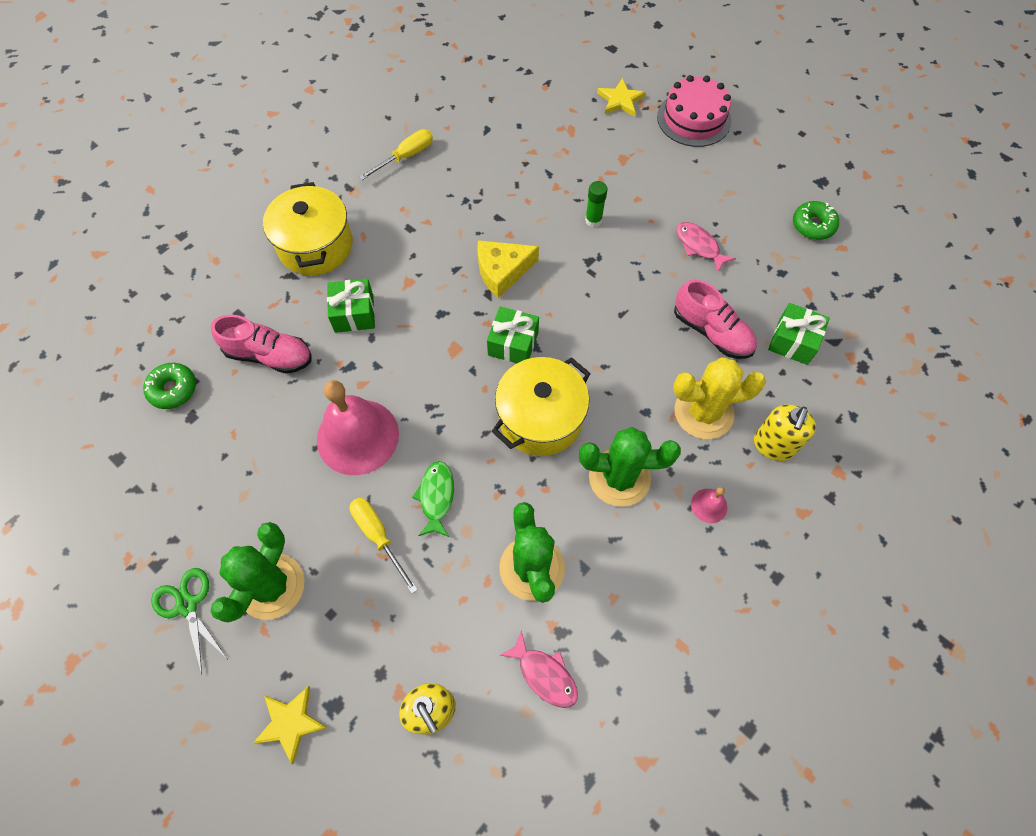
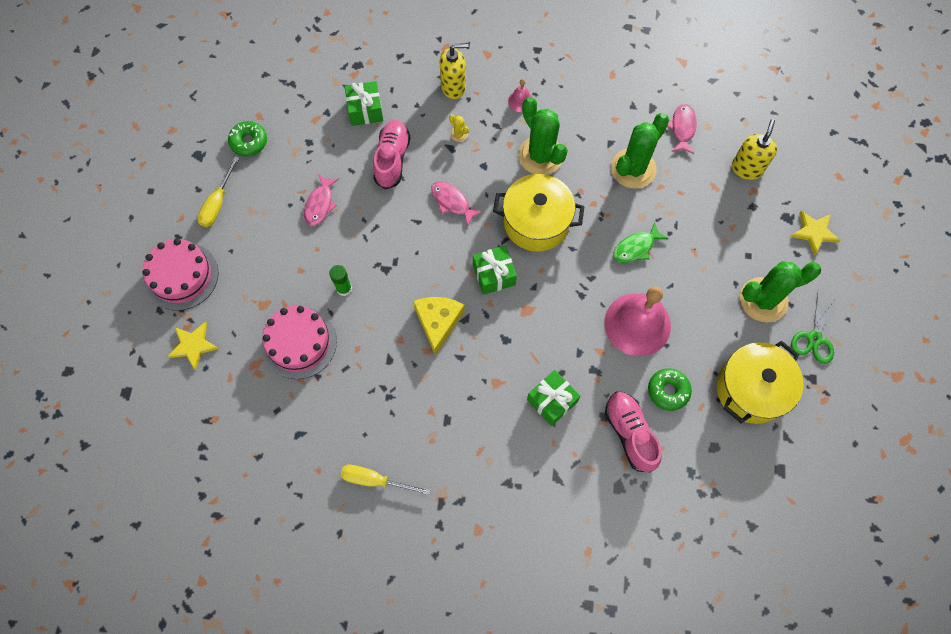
camera: 125 degrees left, 5 degrees up
(173, 389) = (707, 479): green donut -> green donut (668, 391)
(315, 246) = (516, 480): yellow pot -> yellow pot (750, 389)
(378, 536) = (686, 263): yellow screwdriver -> yellow screwdriver (218, 203)
(502, 271) = (438, 322): yellow cheese -> yellow cheese turned 120 degrees counterclockwise
(566, 165) = (299, 343): none -> pink cake
(622, 356) = (452, 202): none -> pink fish
(703, 412) = (459, 134): yellow cactus -> yellow cactus, size x0.40

